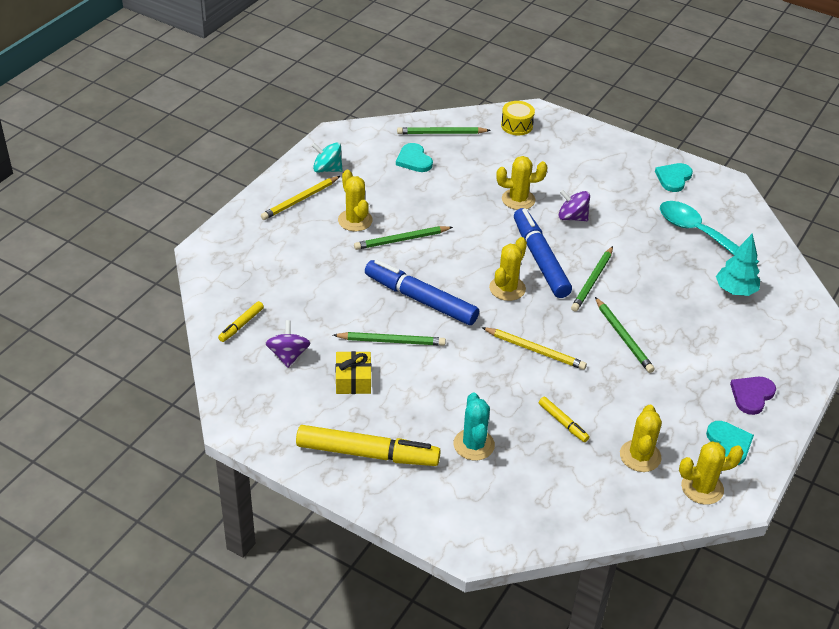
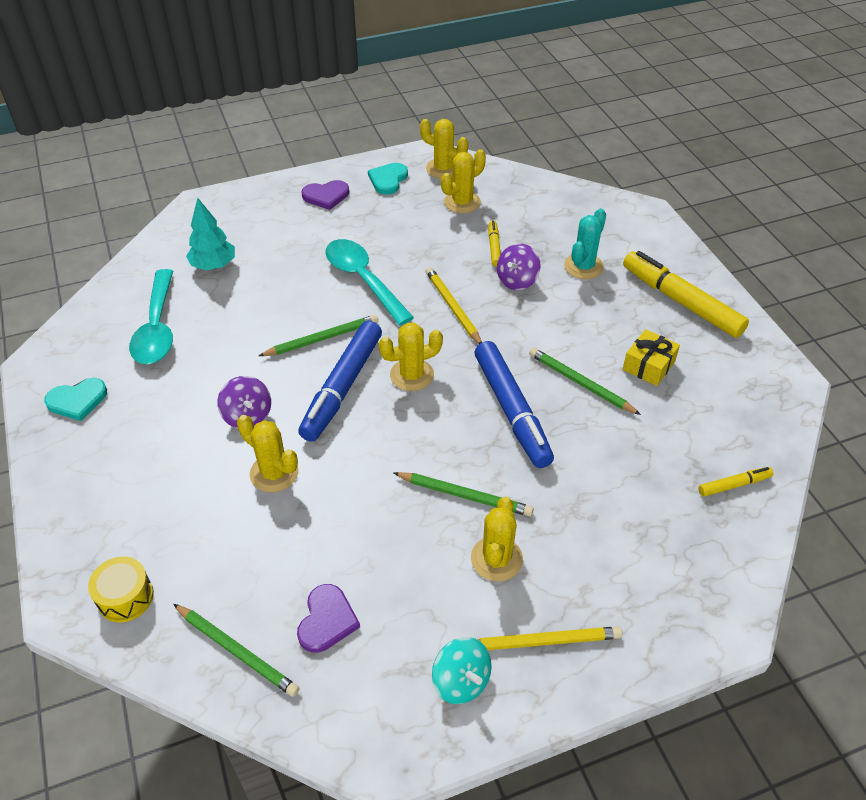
camera: 140 degrees left, 5 degrees up
(288, 355) = (699, 422): purple spinning top -> purple spinning top (517, 280)
(414, 160) = (327, 620): turquoise heart -> purple heart
(623, 337) = (363, 279): green pencil -> turquoise spoon

